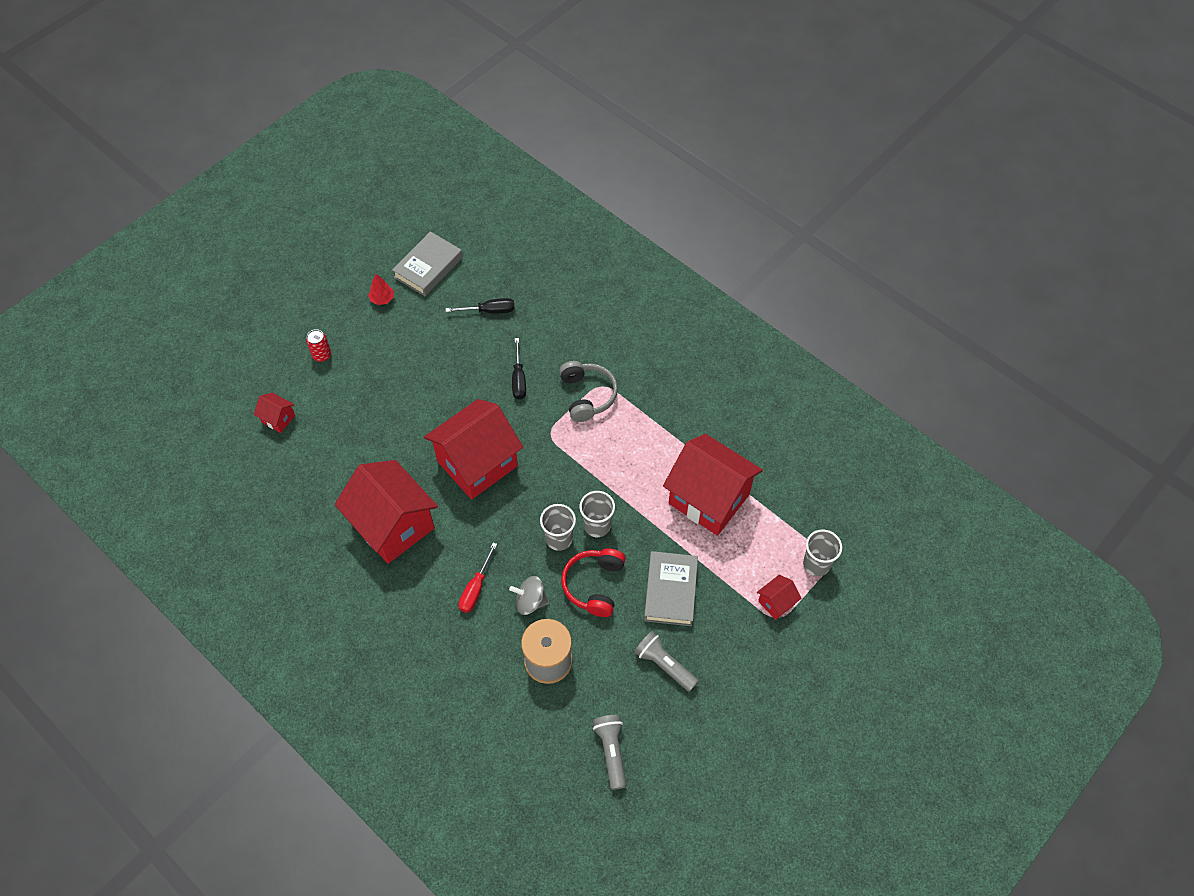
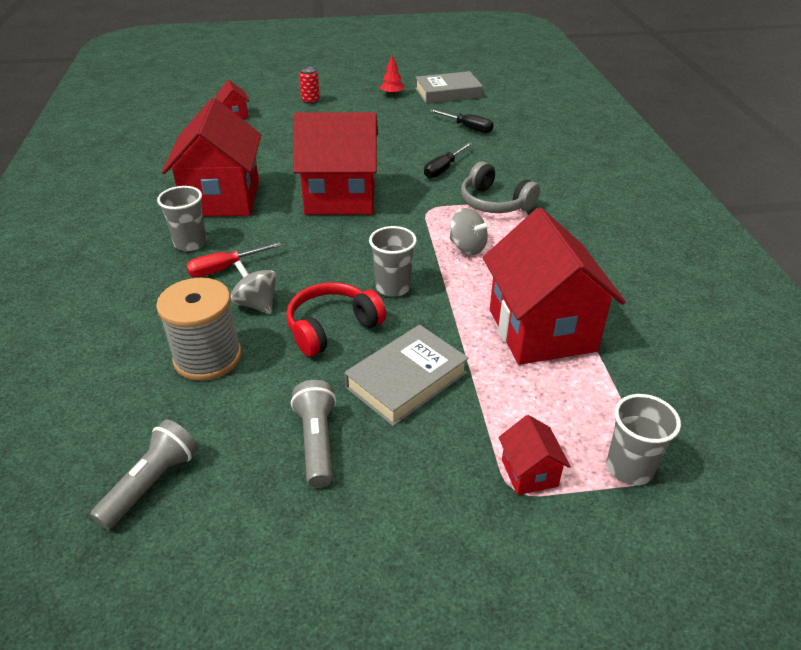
camera: 40 degrees right, 20 degrees down
(559, 539) = (344, 277): grey cup -> grey cup (190, 243)
(587, 395) = (494, 203): grey headphones -> grey headphones turned 105 degrees clockwise
(608, 455) = (467, 247): none -> grey spinning top
(776, 603) = (529, 473): red house -> red house turned 75 degrees clockwise

